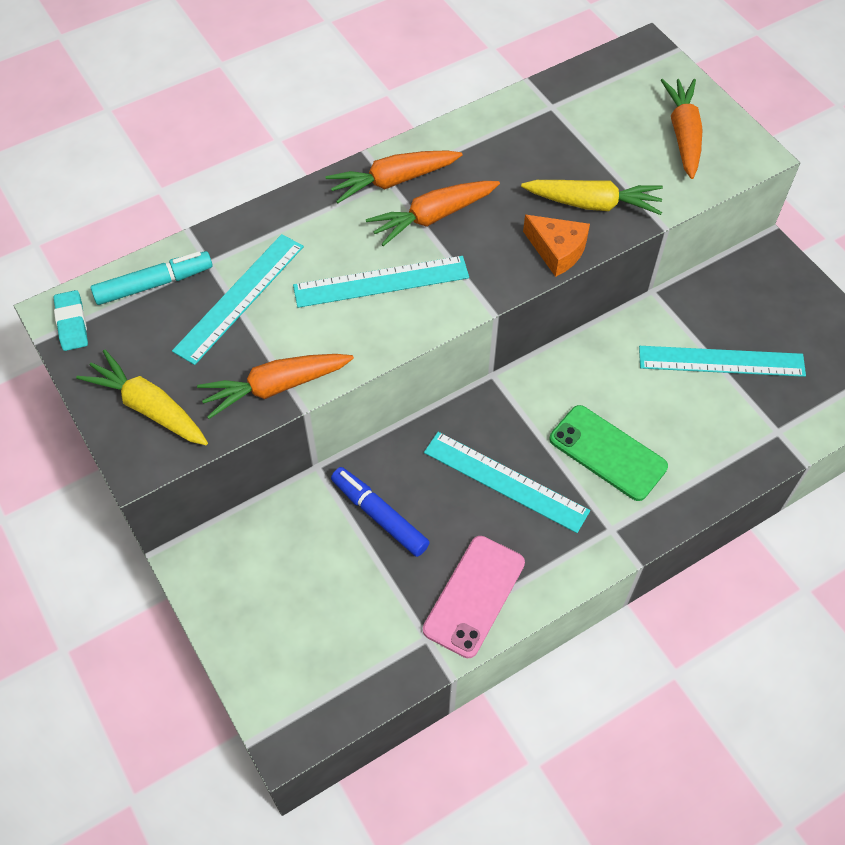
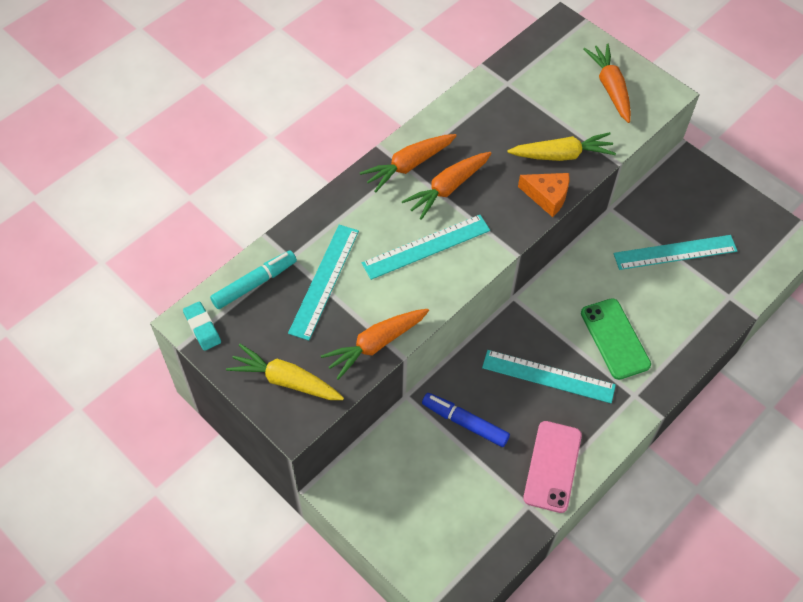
camera: 15 degrees left, 0 degrees up
(607, 453) = (615, 339): green phone -> green phone turned 45 degrees clockwise

